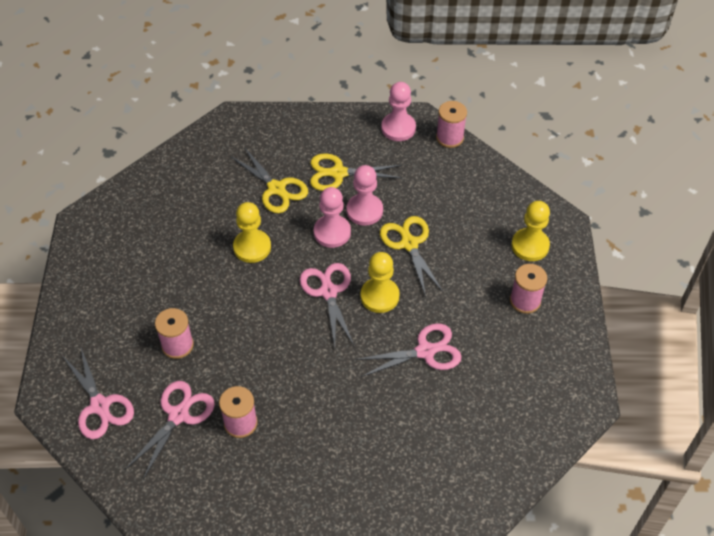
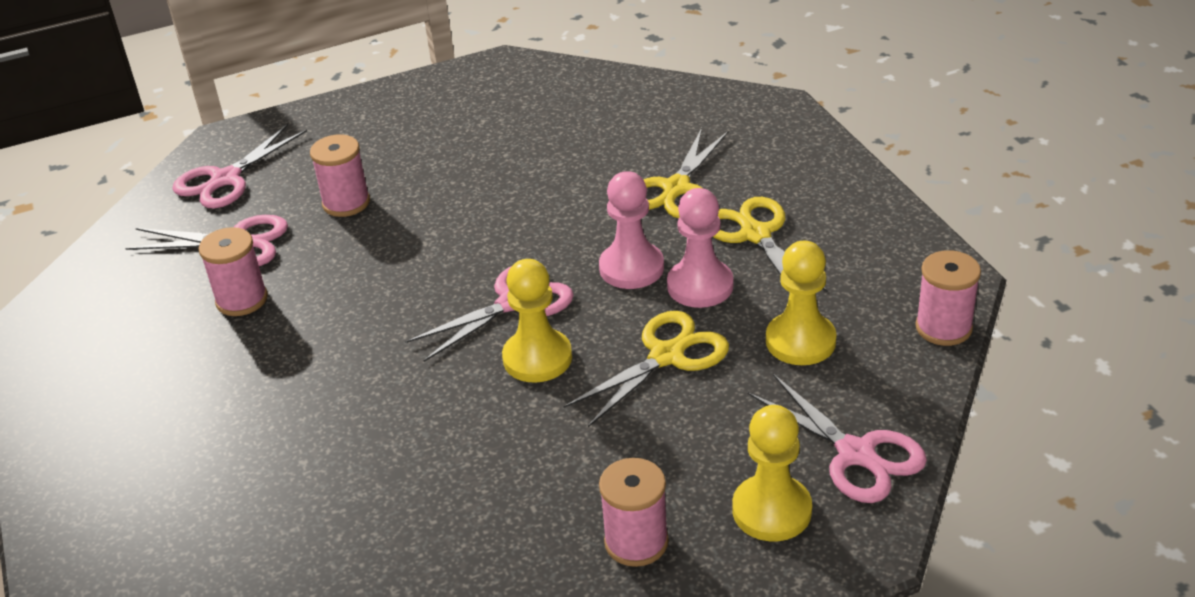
camera: 70 degrees right, 15 degrees down
(252, 247) = (551, 205): yellow pawn -> yellow pawn (800, 341)
(398, 128) = (909, 263): pink pawn -> none
(425, 351) = (455, 445): pink scissors -> pink scissors (856, 453)

